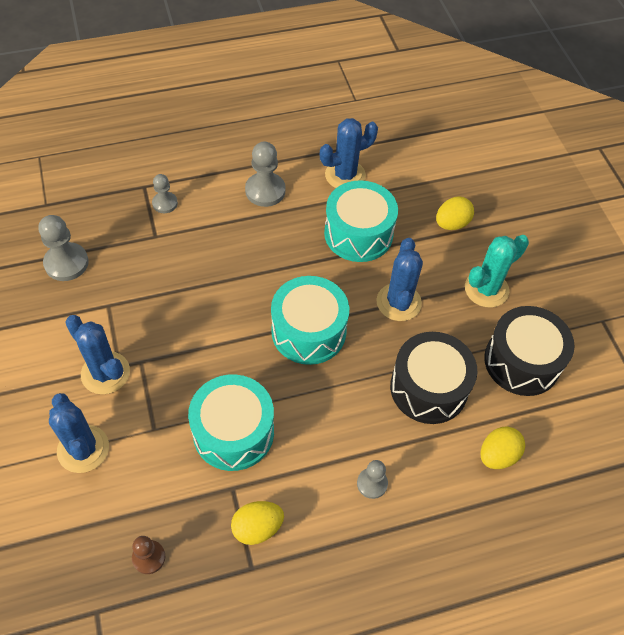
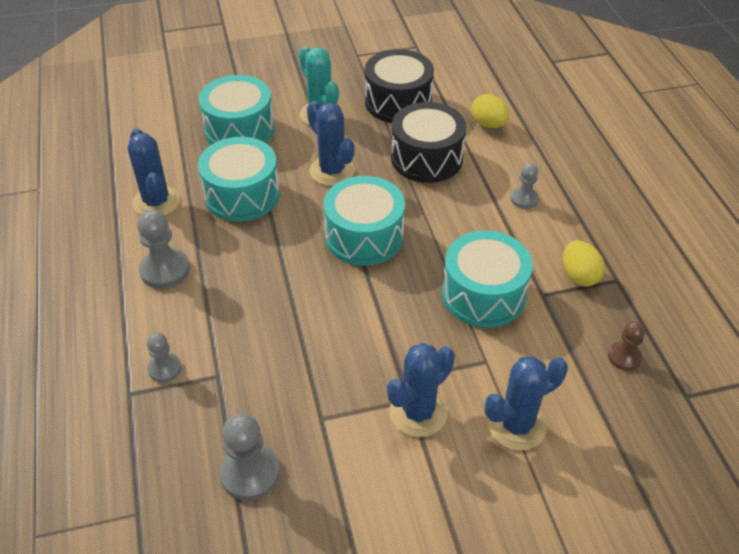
camera: 85 degrees left, 10 degrees down
(398, 302) = (332, 171): blue cactus -> blue cactus turned 45 degrees clockwise
(451, 224) = (239, 129): yellow egg -> turquoise drum

